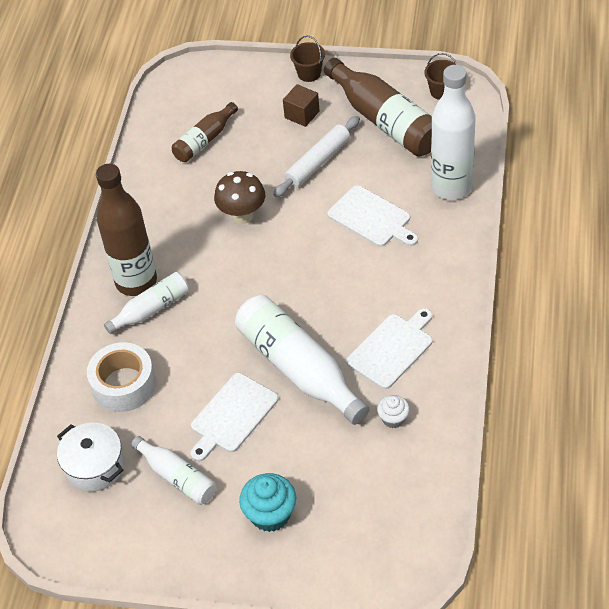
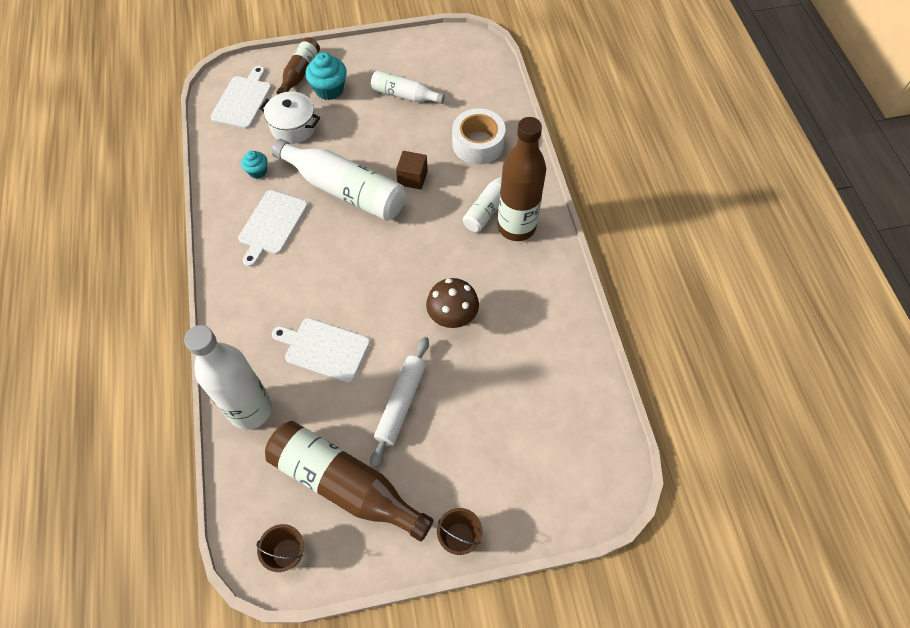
camera: 155 degrees right, 10 degrees up
(94, 466) = (467, 87): white pot -> white pot (293, 127)
(204, 140) = (534, 399): brown bottle -> brown bottle (300, 73)
(232, 415) = (383, 143): white cutting board -> white cutting board (243, 100)
(302, 114) = (443, 467): brown cube -> brown cube (412, 178)
(393, 419) = (257, 171): white cupcake -> turquoise cupcake

